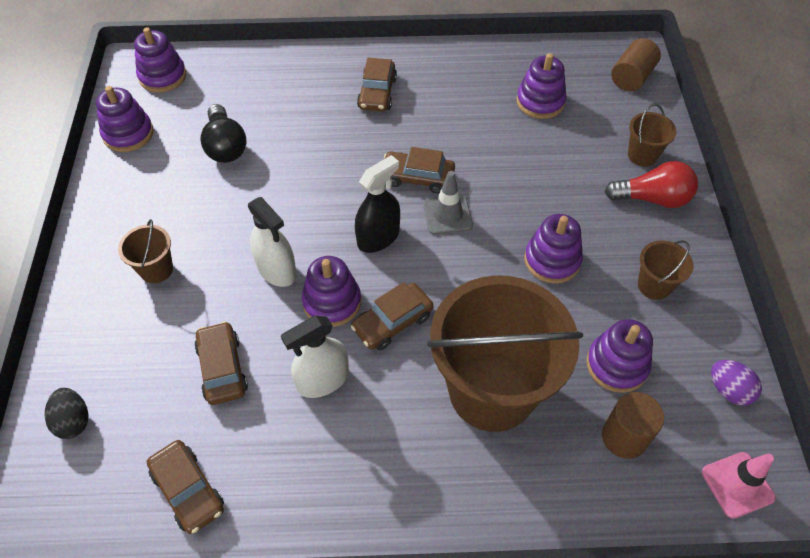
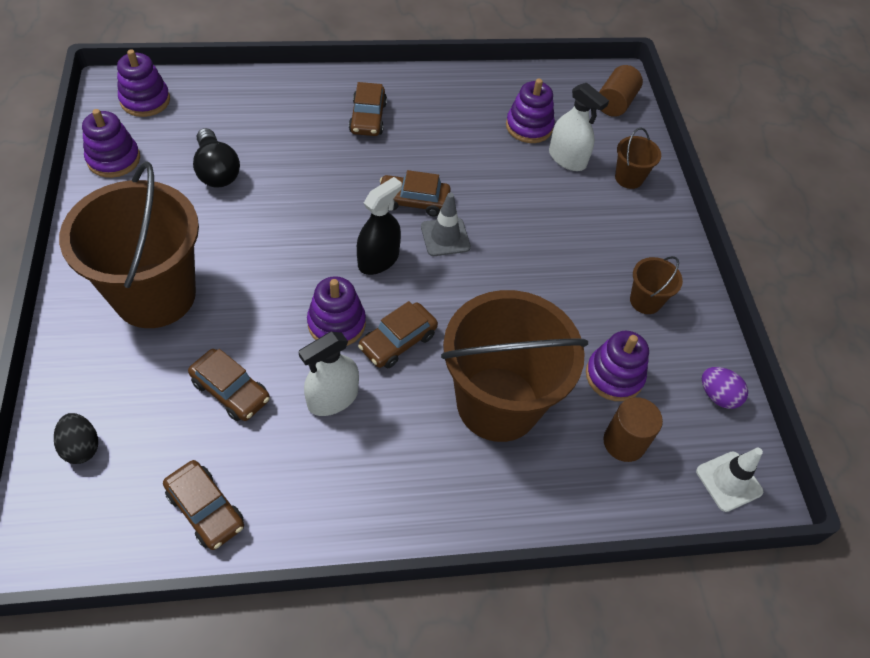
camera: 10 degrees left, 0 degrees up
(156, 269) = (155, 295): brown bucket -> brown bucket, size x2.39
(222, 368) = (231, 391): brown car -> brown car turned 150 degrees clockwise
(276, 269) = (278, 293): white spray bottle -> white spray bottle (567, 158)
(552, 260) = (548, 279): purple stacking toy -> none
(652, 198) = (640, 219): red light bulb -> none
(737, 485) = (729, 481): pink traffic cone -> white traffic cone

